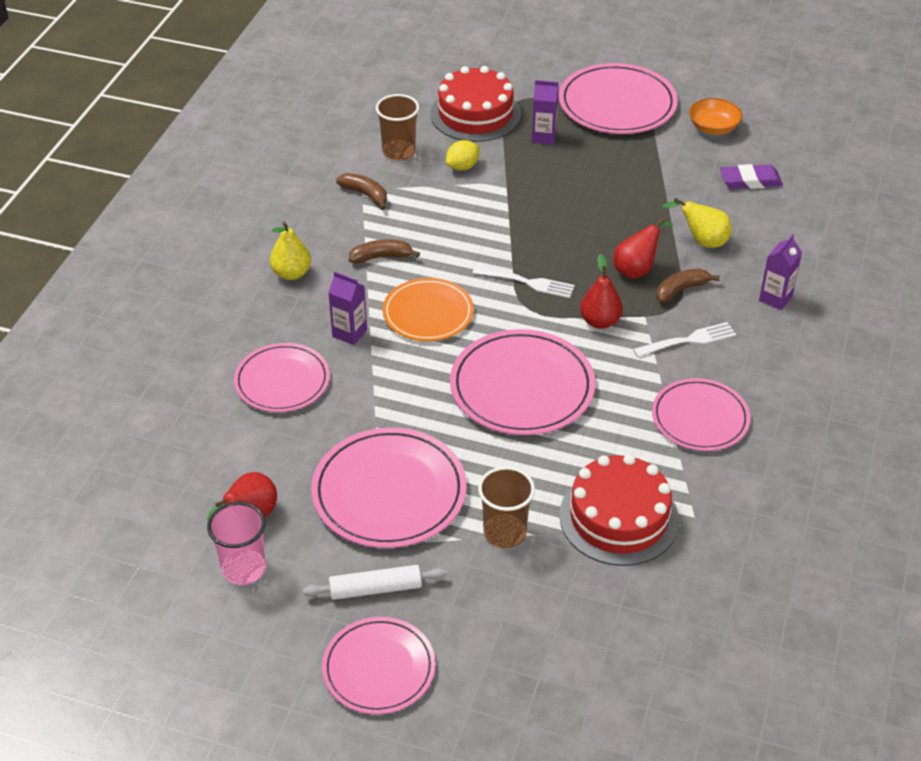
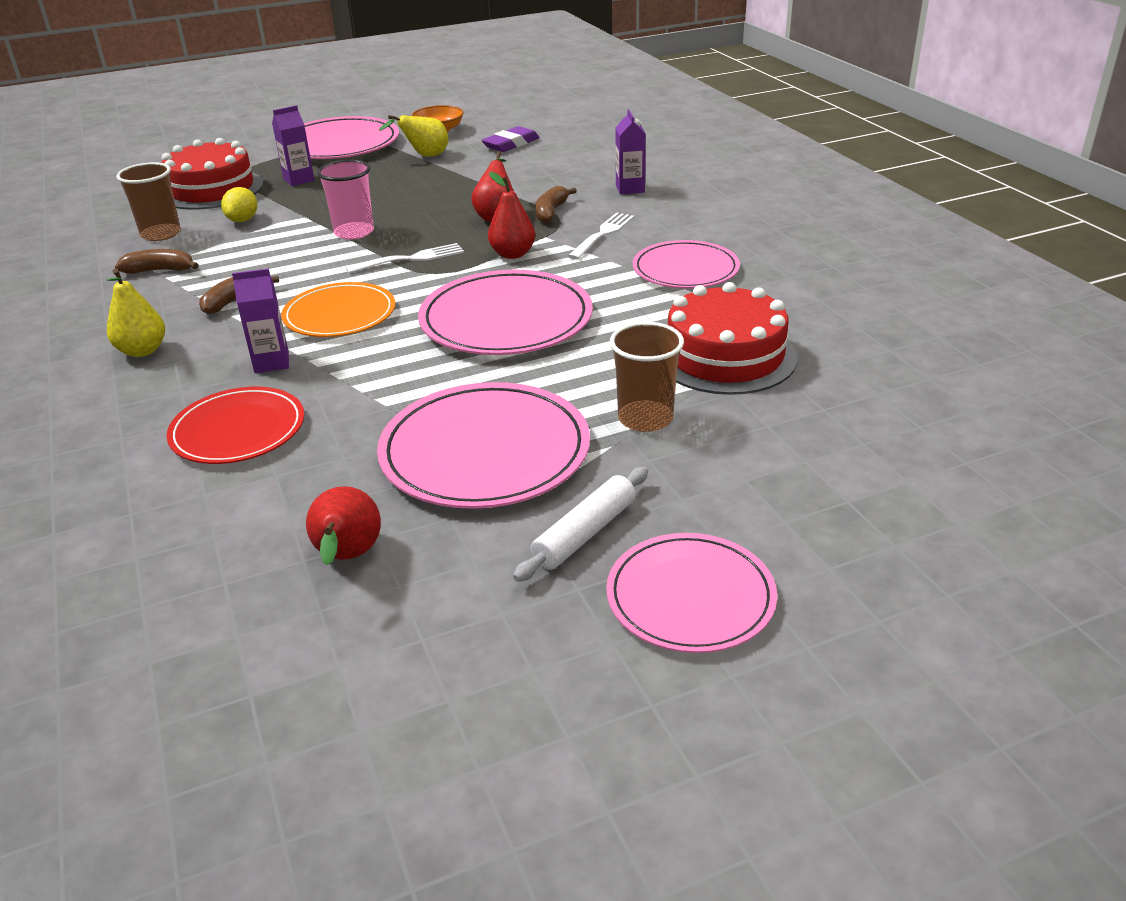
camera: 40 degrees left, 10 degrees down
(244, 569) = (405, 609): pink cup -> pink cup (354, 232)
(282, 381) = (238, 430): pink plate -> red plate
(702, 241) = (525, 183): yellow pear -> yellow pear (425, 156)

